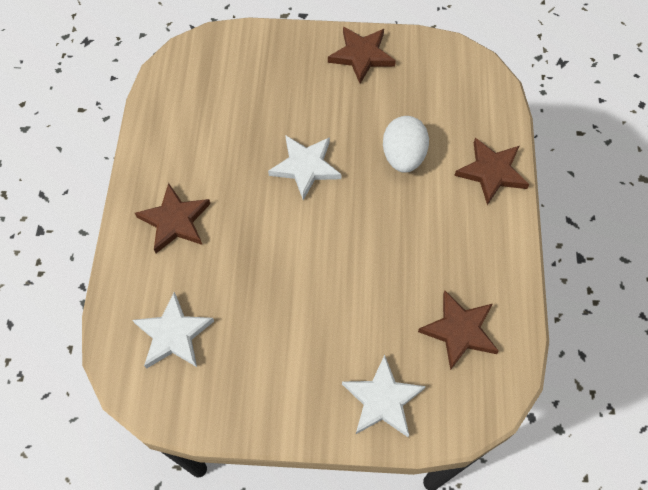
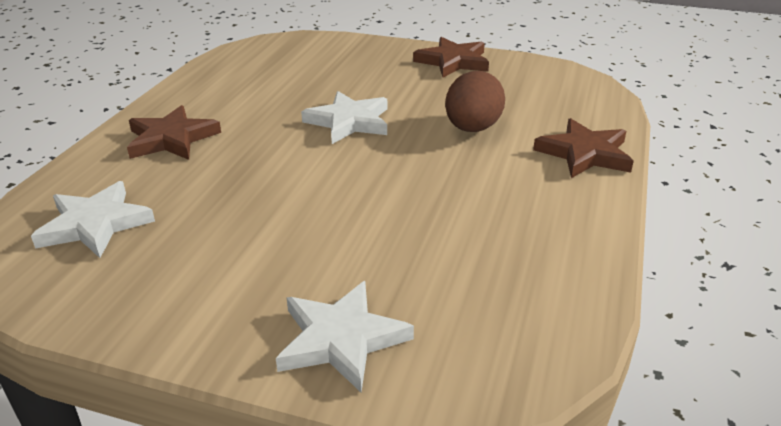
camera: 15 degrees right, 30 degrees down
(403, 156) = (472, 128): white egg -> brown egg
(459, 331) = (493, 285): brown star -> none

